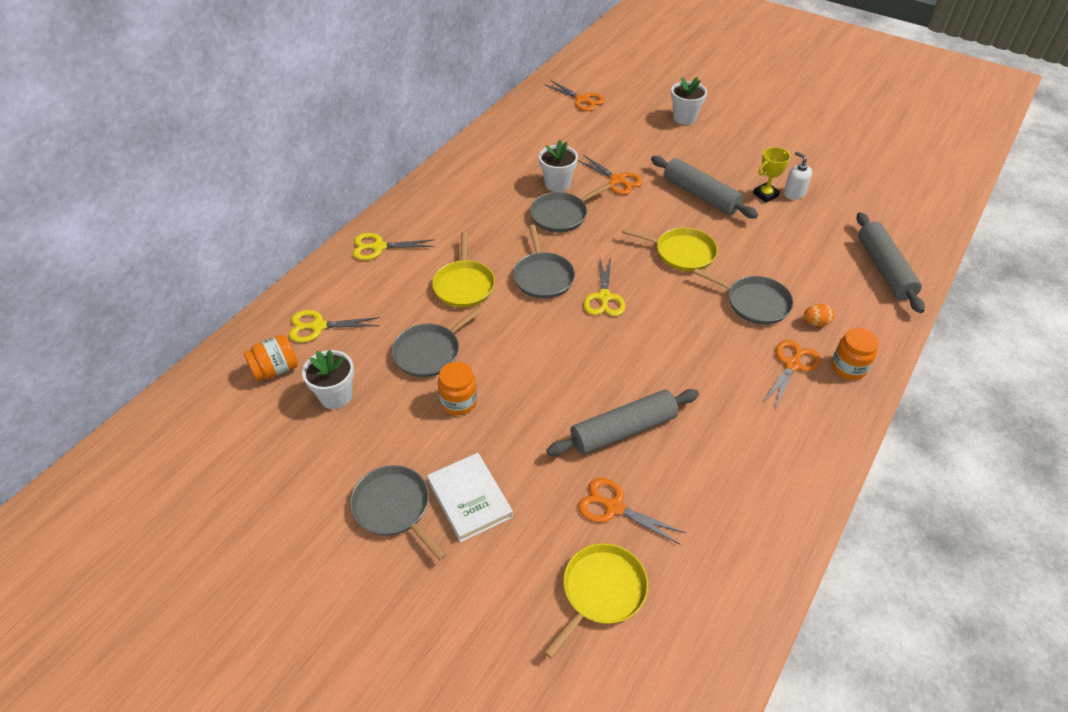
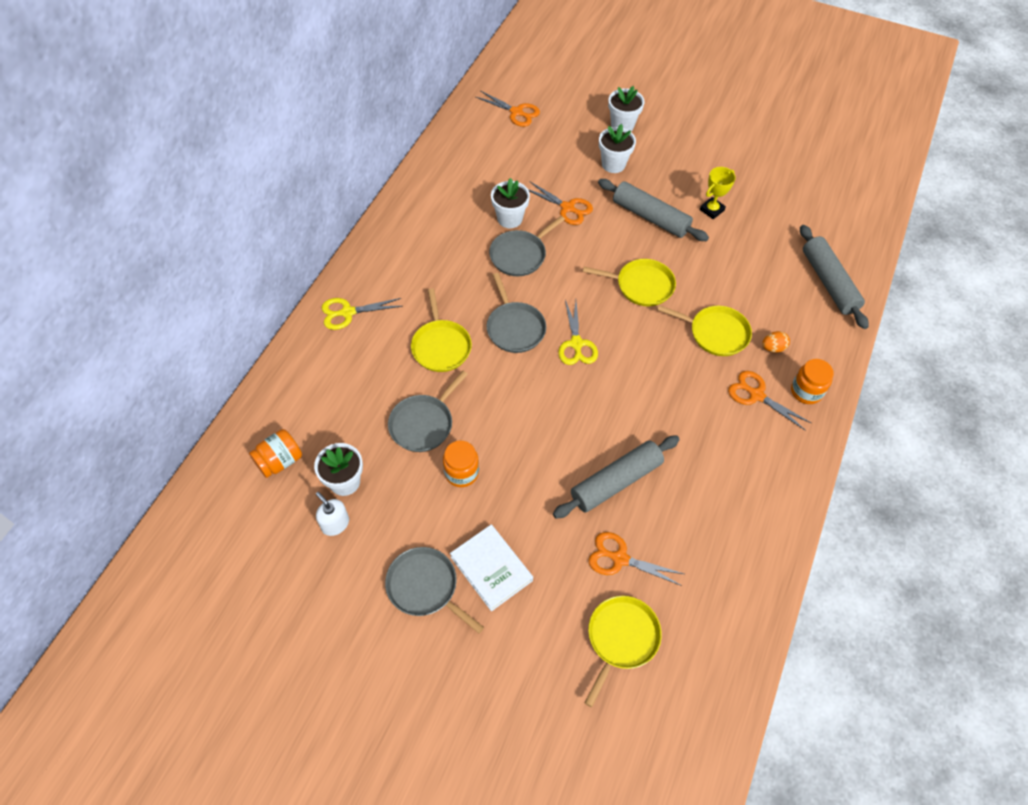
camera: 10 degrees left, 10 degrees up
(318, 326) = (309, 409): yellow scissors -> none
(670, 148) = (613, 164): none -> white flower pot
(754, 303) = (715, 333): grey pan -> yellow pan
(792, 365) = (756, 395): orange scissors -> orange scissors turned 75 degrees counterclockwise
(794, 193) = (738, 205): white soap dispenser -> white soap dispenser (335, 524)

